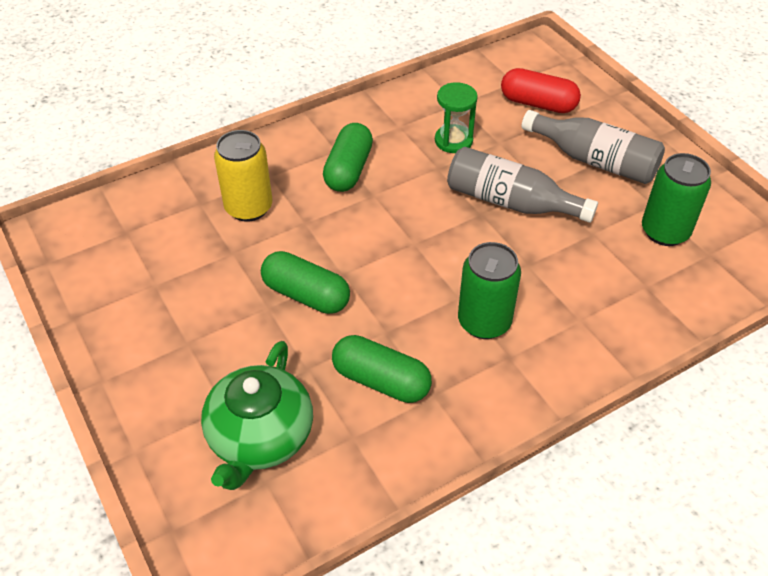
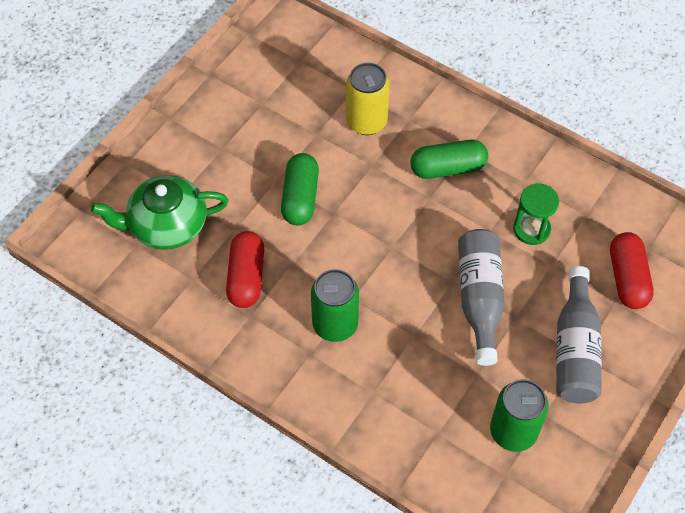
camera: 65 degrees right, 10 degrees up
(381, 380) = (246, 277): green capsule -> red capsule

